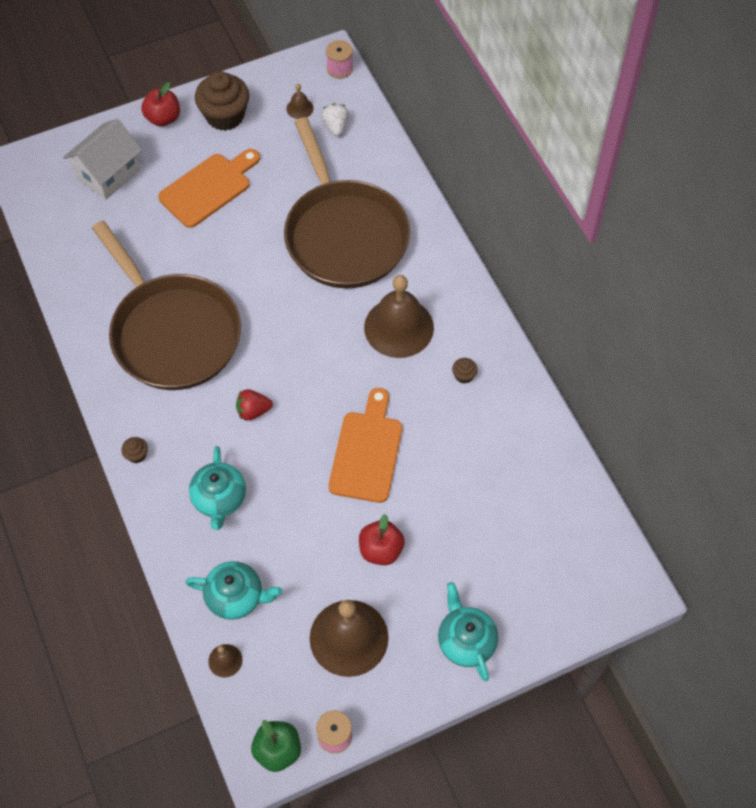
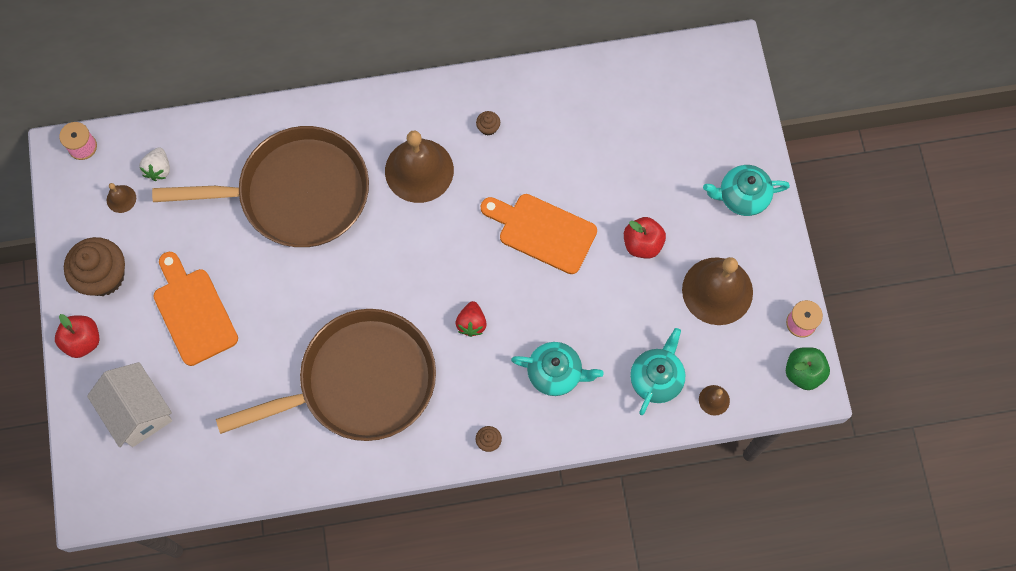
camera: 75 degrees left, 10 degrees up
(335, 126) = (158, 169): white strawberry -> white strawberry turned 90 degrees counterclockwise

